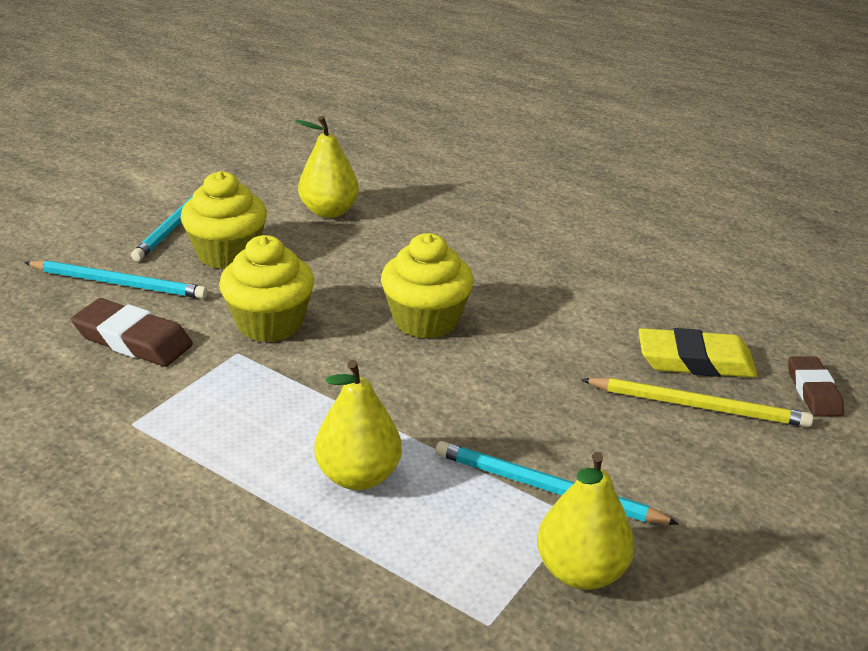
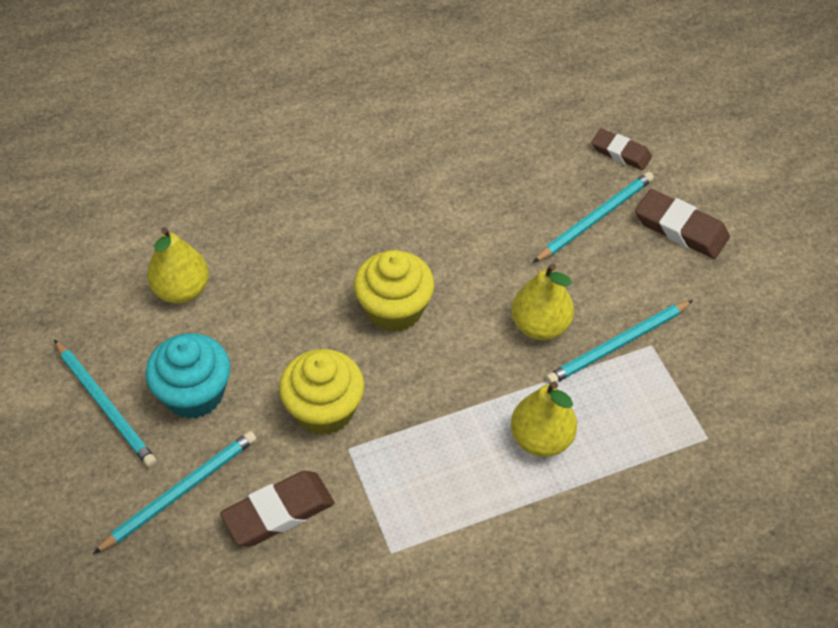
camera: 55 degrees left, 20 degrees up
(227, 254) = (194, 394): yellow cupcake -> turquoise cupcake
(580, 571) = (695, 370): yellow pear -> yellow pear (540, 326)
(695, 361) = (551, 189): yellow eraser -> none
(698, 406) = (595, 219): yellow pencil -> turquoise pencil
(774, 478) = (680, 229): none -> brown eraser

